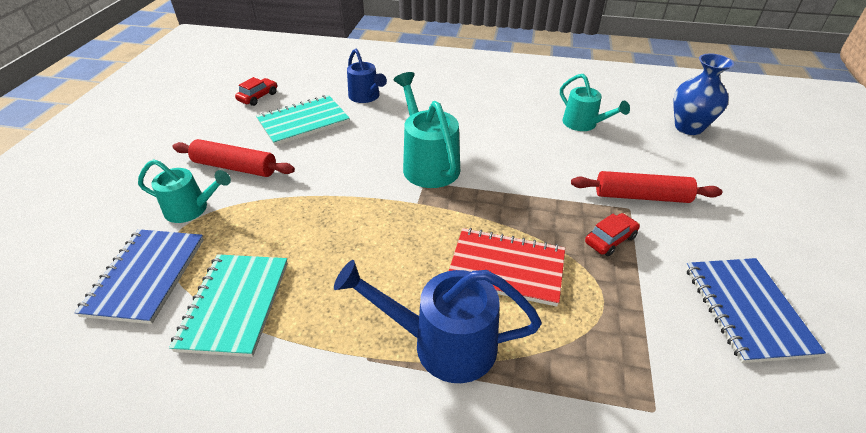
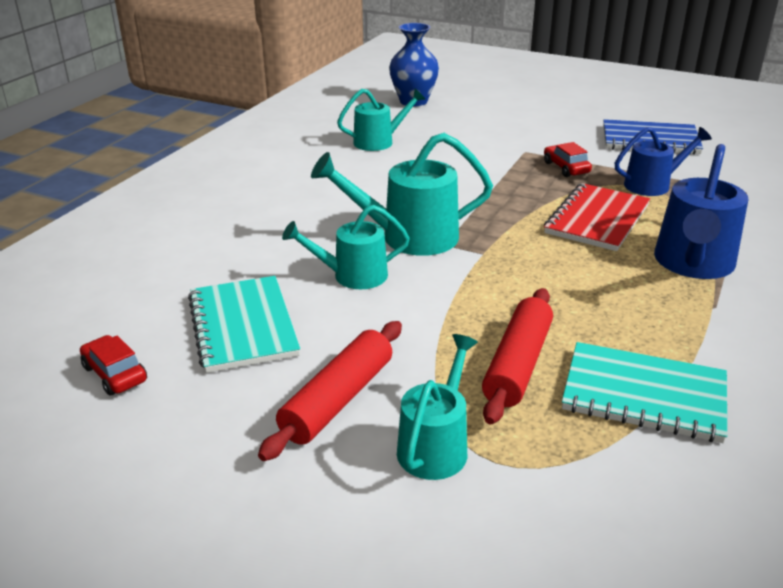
camera: 75 degrees left, 10 degrees down
(146, 276) = (586, 485): blue notebook -> none
(366, 97) = (210, 264): blue watering can -> blue watering can (653, 185)
(367, 148) = (352, 276): none -> turquoise watering can
(641, 196) = (510, 143): red rolling pin -> red rolling pin (518, 364)

